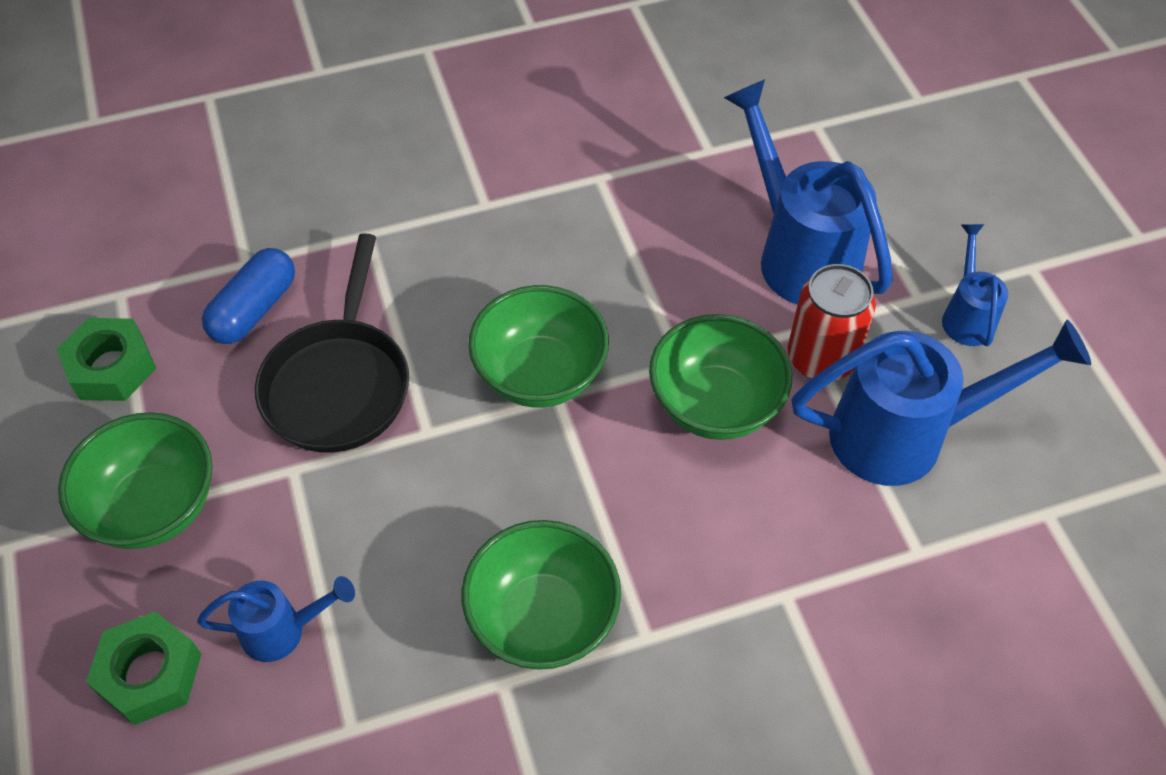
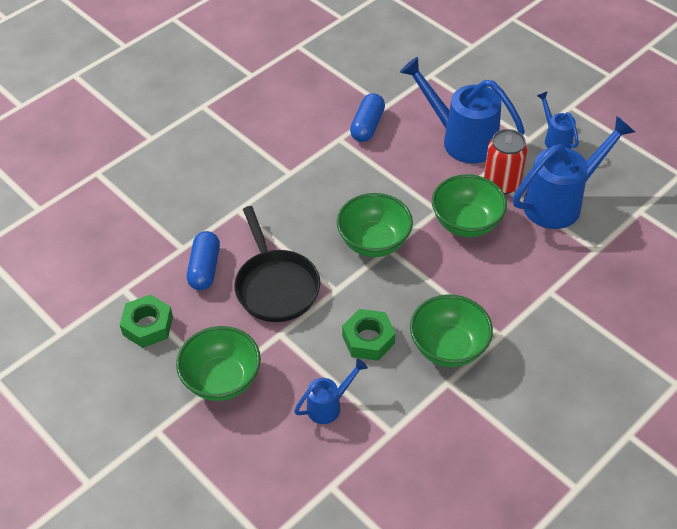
camera: 25 degrees left, 5 degrees down
(150, 673) = (276, 452): green nut -> green nut (368, 339)
(657, 172) = (367, 126): none -> blue capsule

